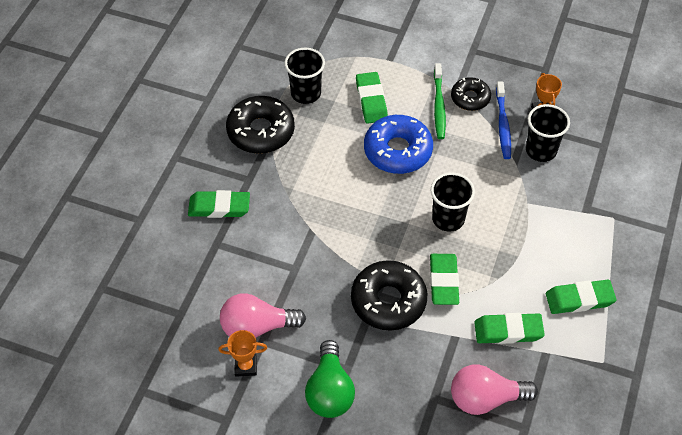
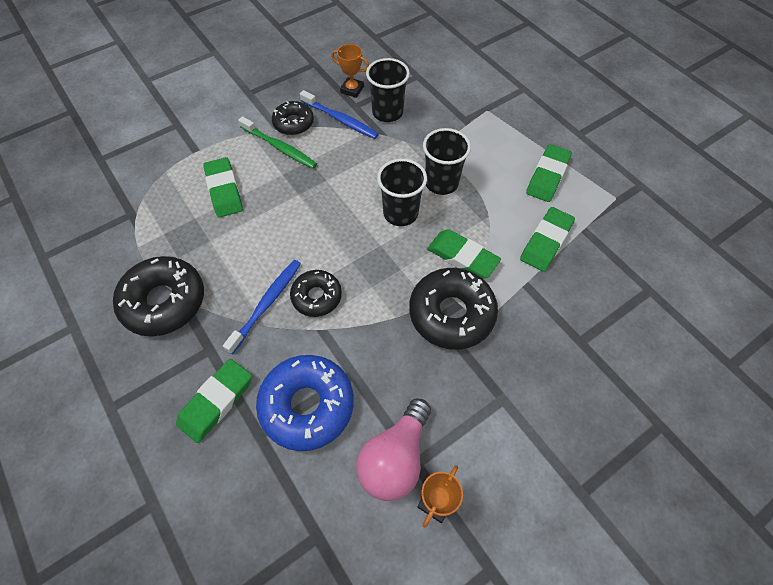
camera: 55 degrees left, 5 degrees up
(305, 187) = (267, 304): none -> blue toothbrush
(306, 93) = (162, 235): black cup -> black cup (441, 183)
(330, 391) = (519, 432): green light bulb -> none
(334, 212) = (316, 297): none -> black donut
(371, 100) = (224, 190): green eraser -> green eraser turned 45 degrees clockwise
(397, 151) = (297, 205): blue donut -> blue donut (307, 405)
(485, 398) = (604, 301): pink light bulb -> none

